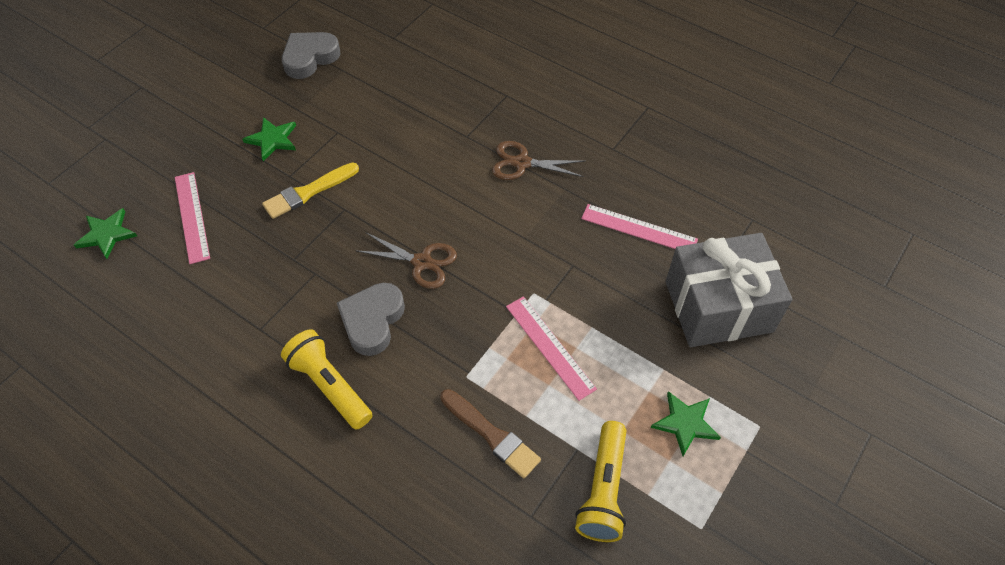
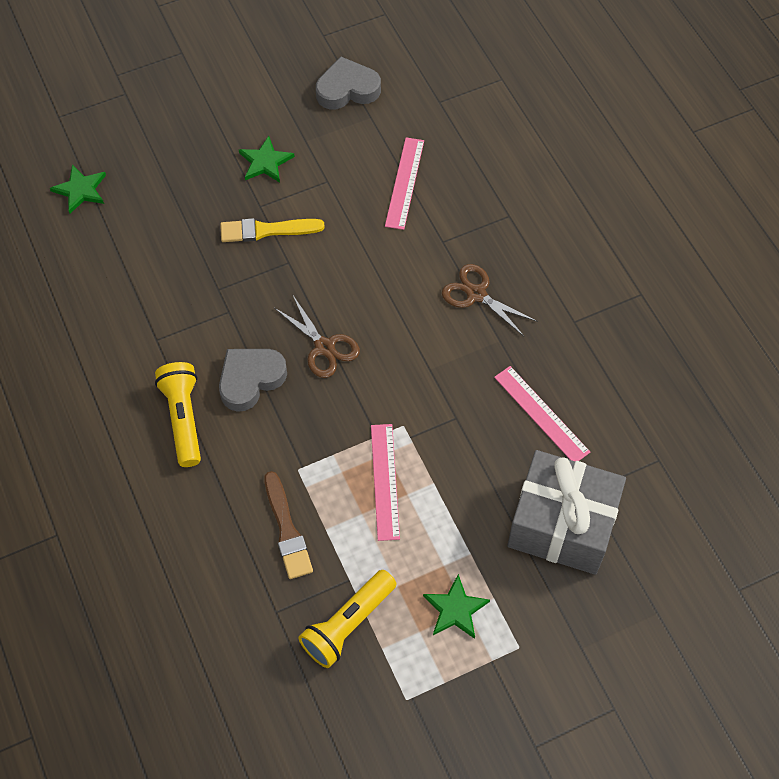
camera: 30 degrees right, 5 degrees up
(192, 217) = (157, 207): pink ruler -> pink ruler (405, 183)

